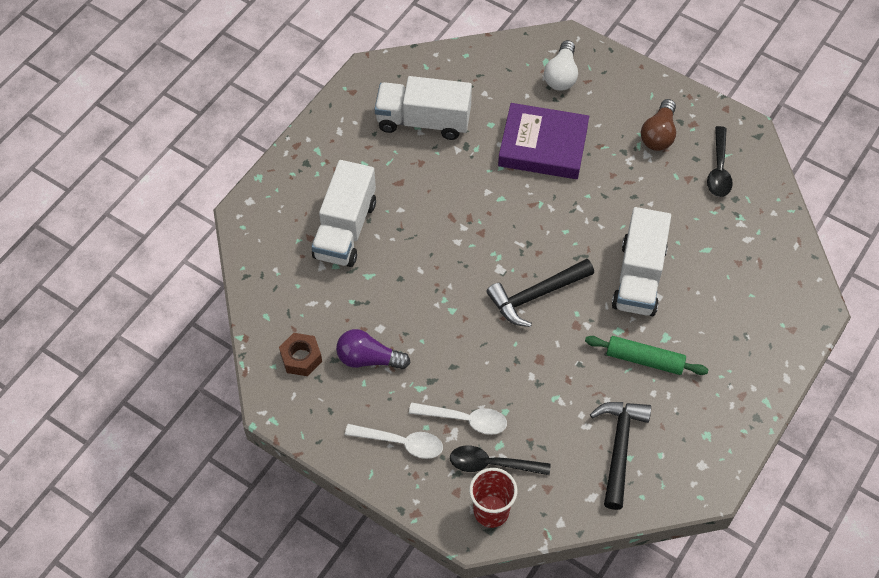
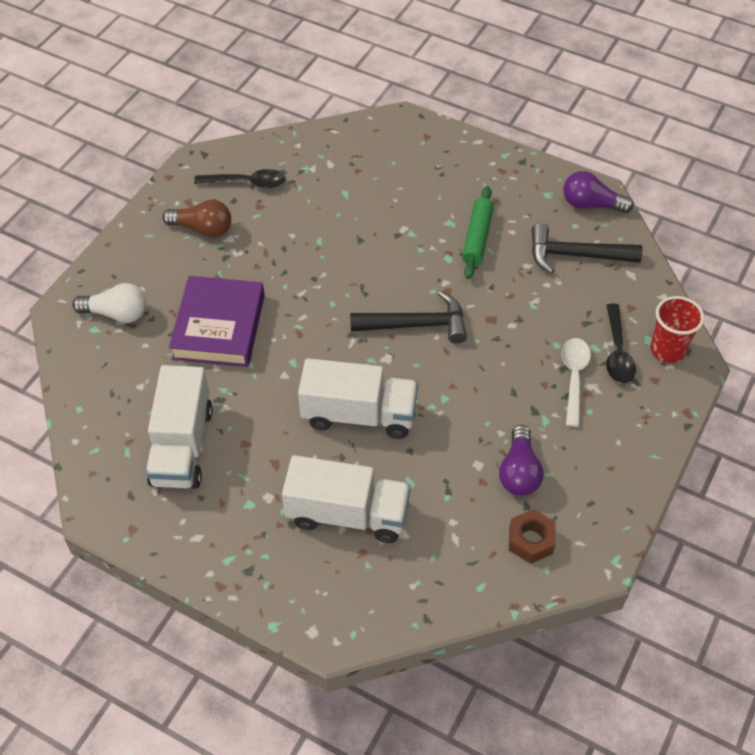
camera: 95 degrees left, 5 degrees down
(401, 443) = (613, 432): white spoon -> none
(536, 295) = (416, 325): black hammer -> black hammer turned 60 degrees counterclockwise
(638, 277) = (383, 243): white truck -> white truck (359, 414)
(692, 476) = (591, 204): none -> purple light bulb

